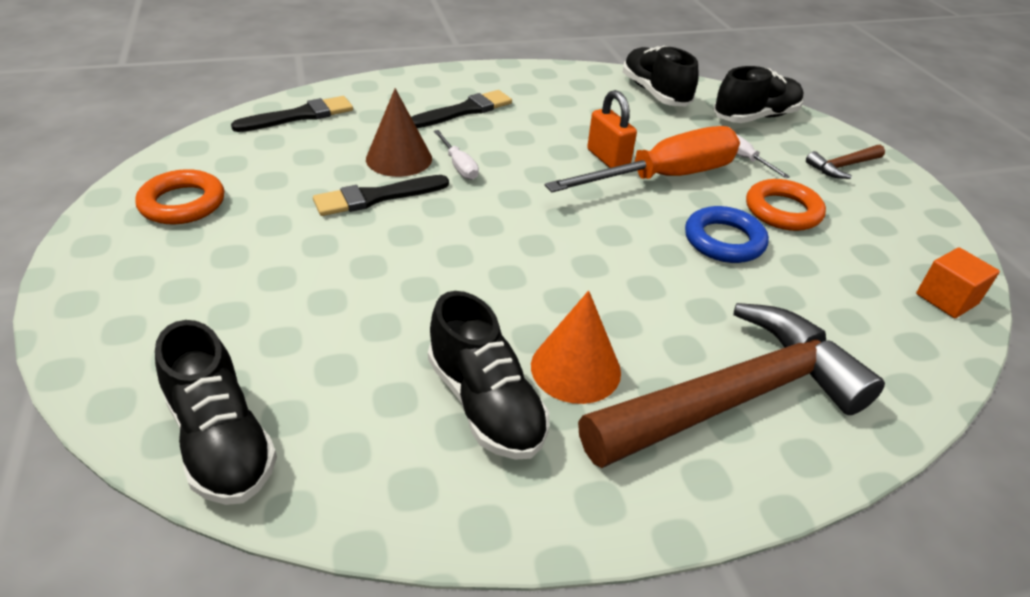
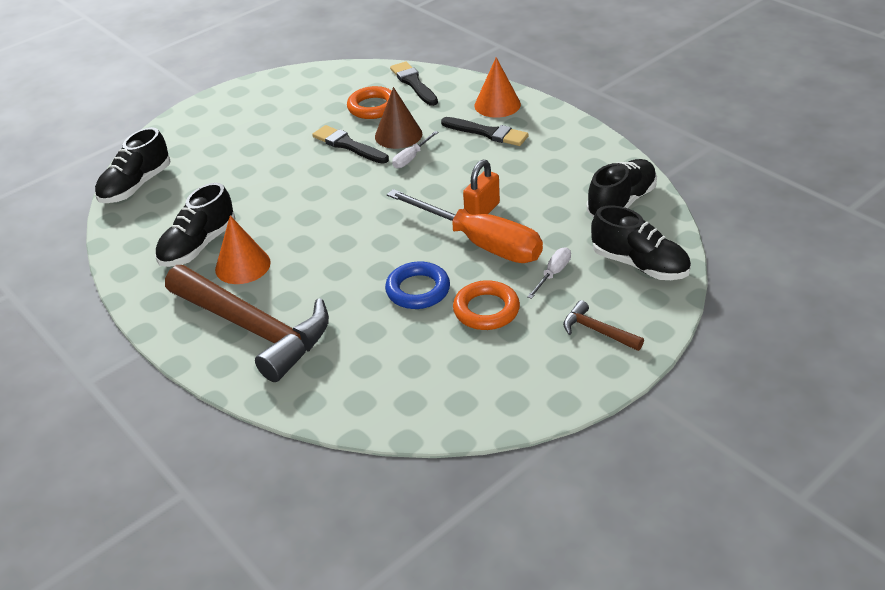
camera: 70 degrees right, 0 degrees up
(182, 203) = (290, 95): orange ring -> orange ring (373, 107)
(300, 116) = (413, 83): black brush -> black brush turned 150 degrees counterclockwise
(417, 89) = (497, 105): none -> orange cone
(946, 299) = (430, 413): orange cube -> none

